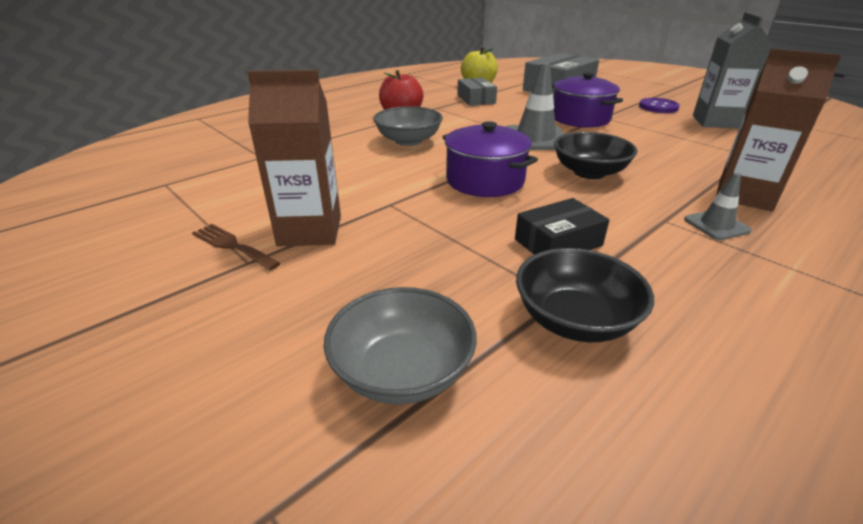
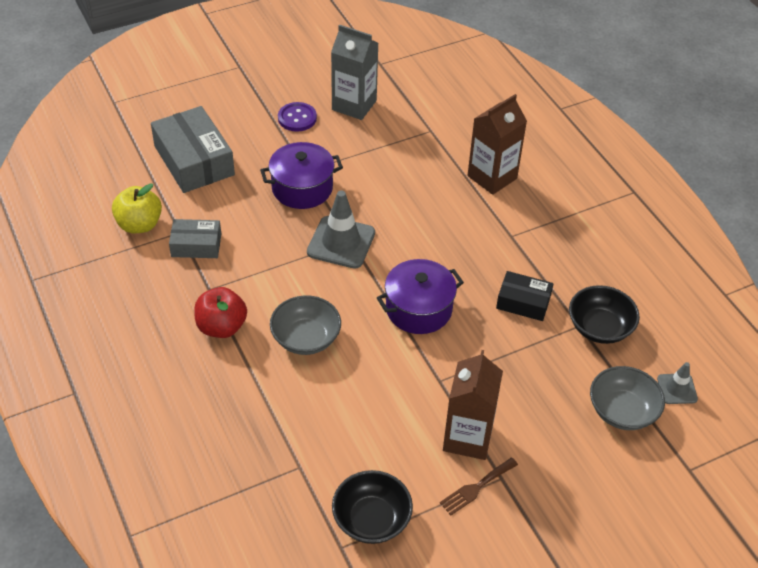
camera: 75 degrees left, 15 degrees up
(558, 242) = (523, 302): black box -> black box turned 60 degrees counterclockwise
(589, 172) = (426, 239): black bowl -> black bowl (371, 519)
(716, 225) = (525, 215): grey traffic cone -> grey traffic cone (677, 389)

